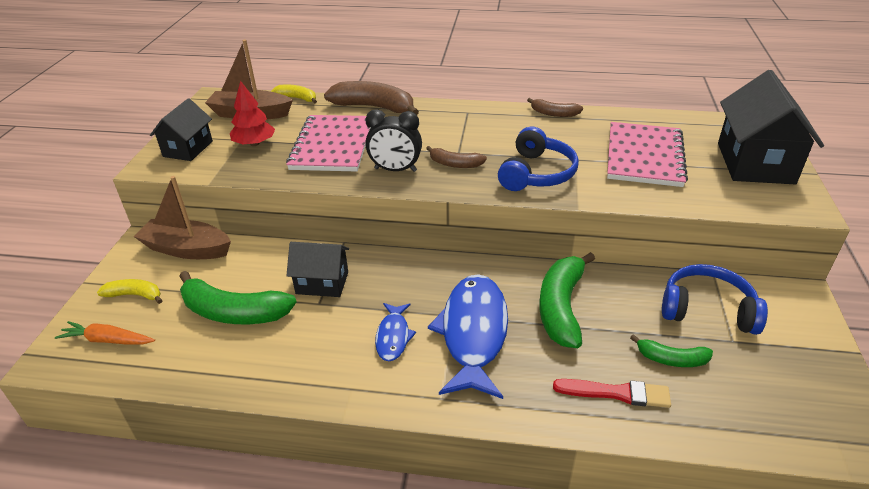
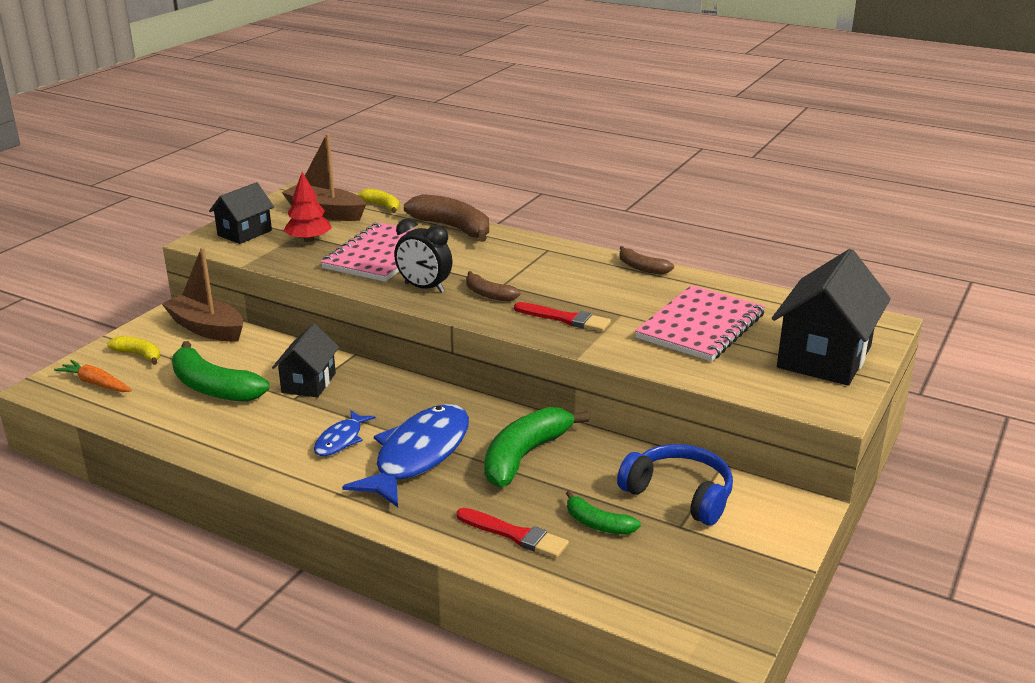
camera: 20 degrees right, 10 degrees down
(322, 283) = (308, 383): black house -> black house turned 75 degrees clockwise
(536, 173) = (565, 319): blue headphones -> red brush

